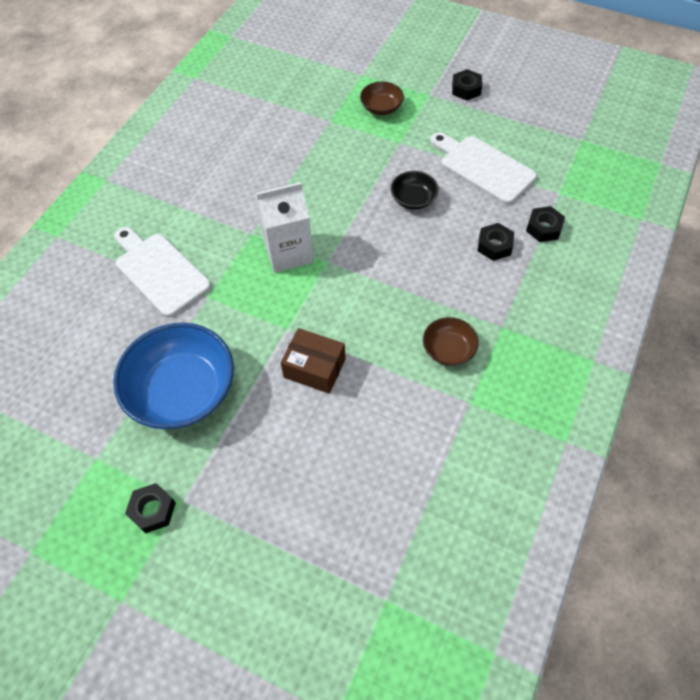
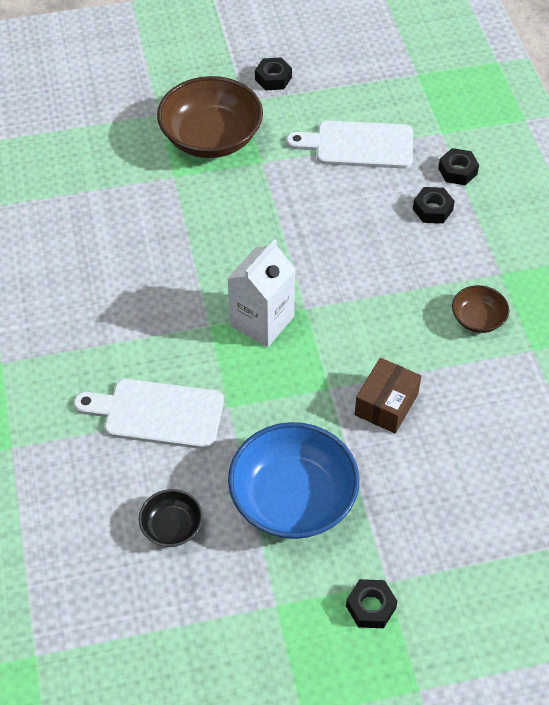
camera: 40 degrees left, 5 degrees down
(314, 368) = (386, 404): brown box -> brown box turned 45 degrees counterclockwise
(381, 108) = (211, 138): brown bowl -> brown bowl, size x2.05
(413, 199) = (325, 208): black bowl -> black bowl (172, 527)

